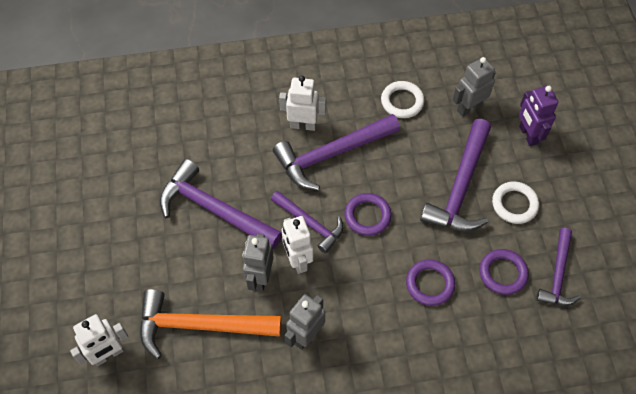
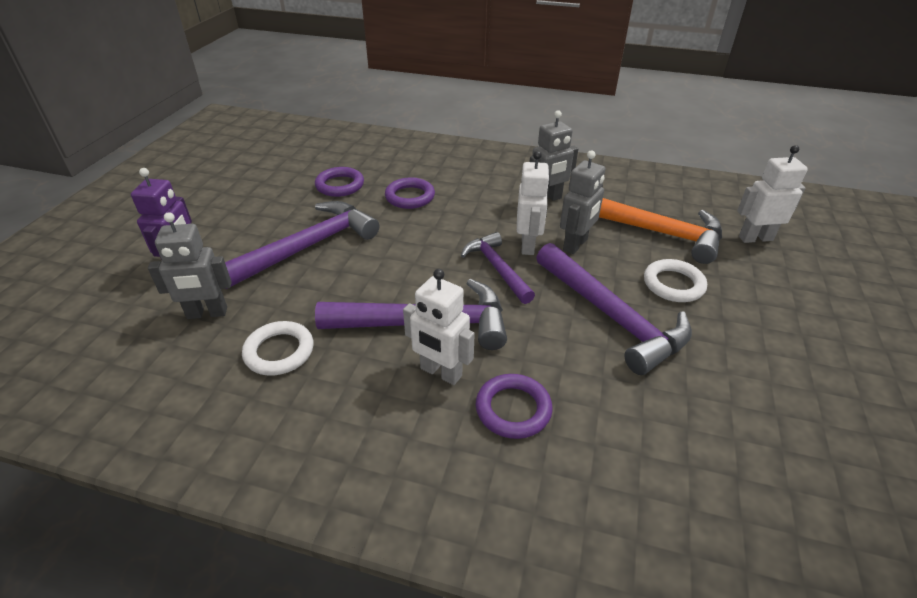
camera: 155 degrees left, 20 degrees down
(367, 216) = (428, 255): purple ring -> purple ring (513, 409)
(514, 204) = (273, 219): white ring -> white ring (673, 284)
(558, 275) = (296, 173): purple hammer -> none

